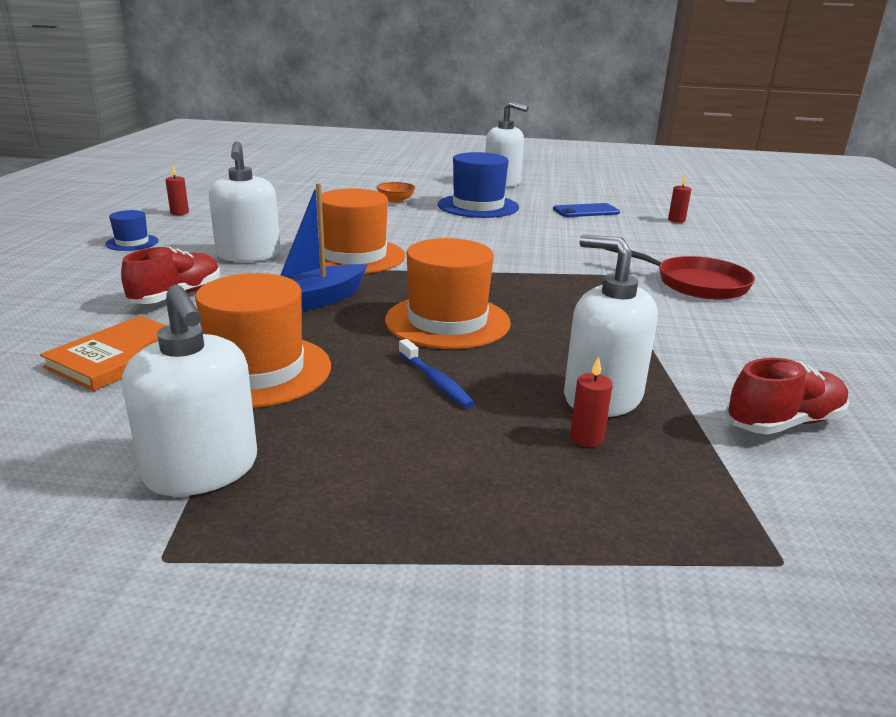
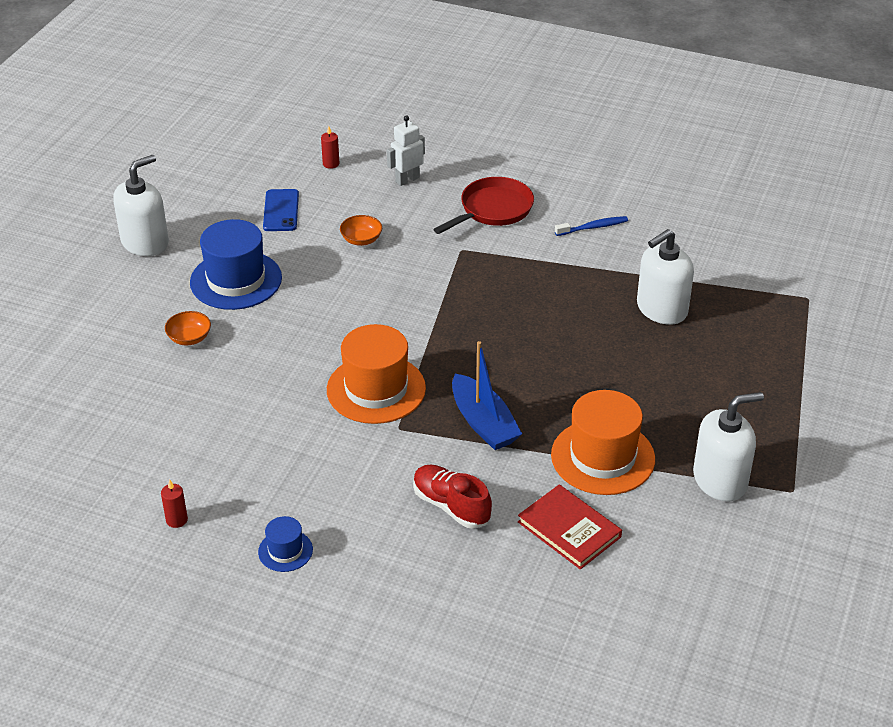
camera: 75 degrees left, 15 degrees up
(120, 357) = (569, 529): orange book -> red book
(248, 255) = (352, 461): white soap dispenser -> none
(435, 381) = (631, 374): blue toothbrush -> blue toothbrush (593, 227)
(447, 321) = (538, 354): orange hat -> none
(575, 237) = (361, 240): none -> orange bowl
(586, 438) = (705, 327): red candle -> none
(694, 246) = (407, 180): none -> white robot
(783, 423) = (698, 251): red shoe -> none

